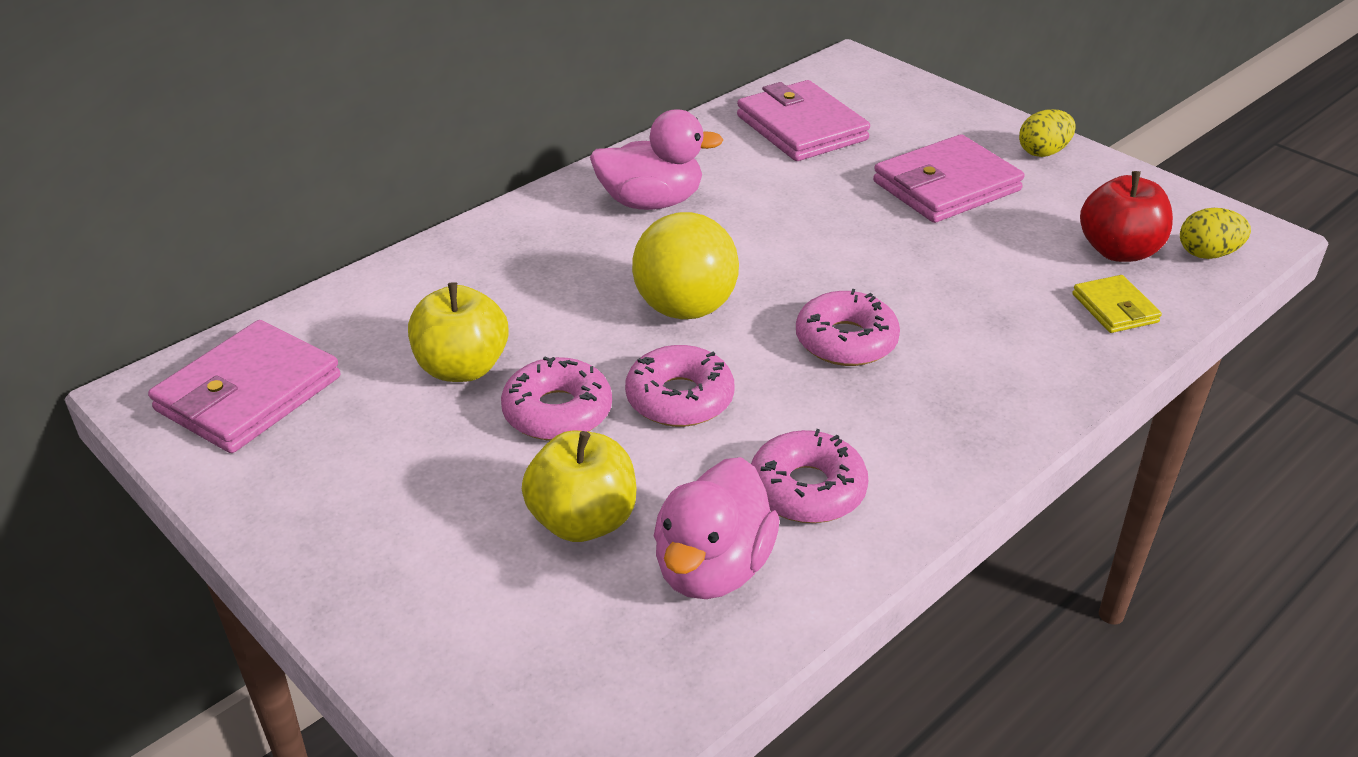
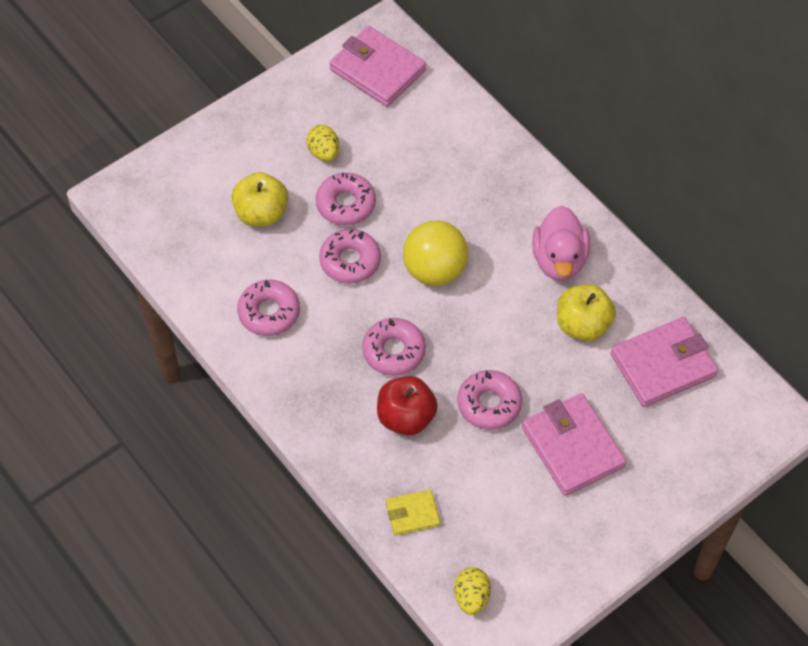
camera: 95 degrees right, 20 degrees up
(462, 368) = (389, 161): yellow apple -> yellow apple (582, 325)
(712, 568) = (221, 265): pink duck -> none
(907, 251) = (489, 404): none -> pink donut
(1043, 152) = (621, 528): yellow egg -> yellow egg (324, 153)
(1118, 251) = (479, 538): red apple -> red apple (406, 417)

